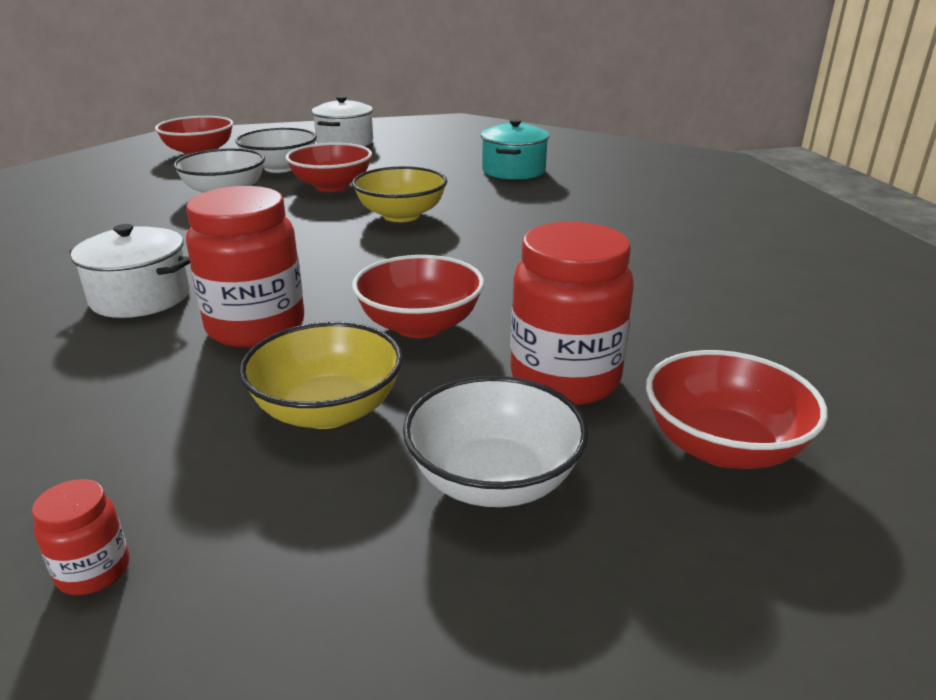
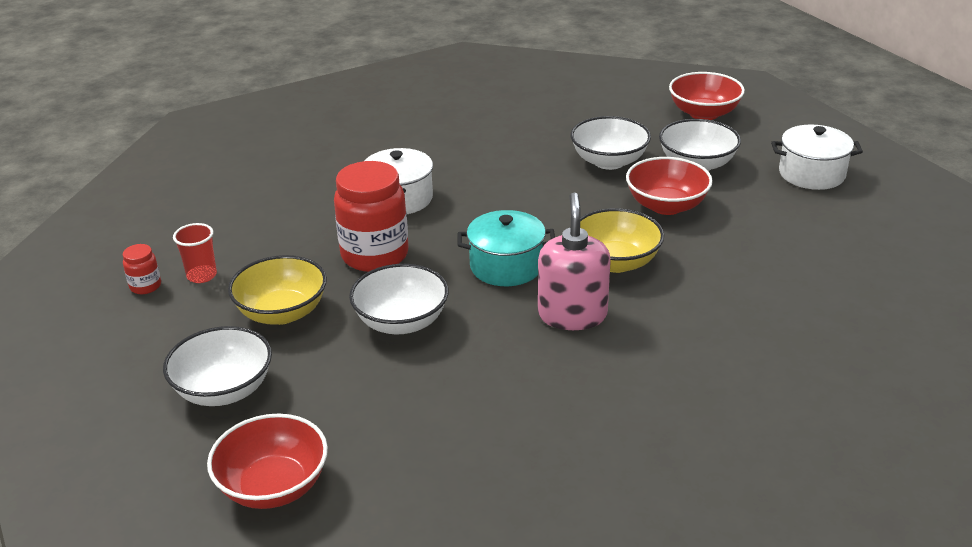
camera: 75 degrees right, 5 degrees up
(137, 489) = (202, 275): none -> red cup
(420, 325) = (401, 322): red bowl -> white bowl
(471, 242) = (572, 315): none -> pink soap dispenser
(513, 171) = (808, 302): turquoise pot -> turquoise pot (506, 266)
(565, 379) = (343, 403): red jar -> none

